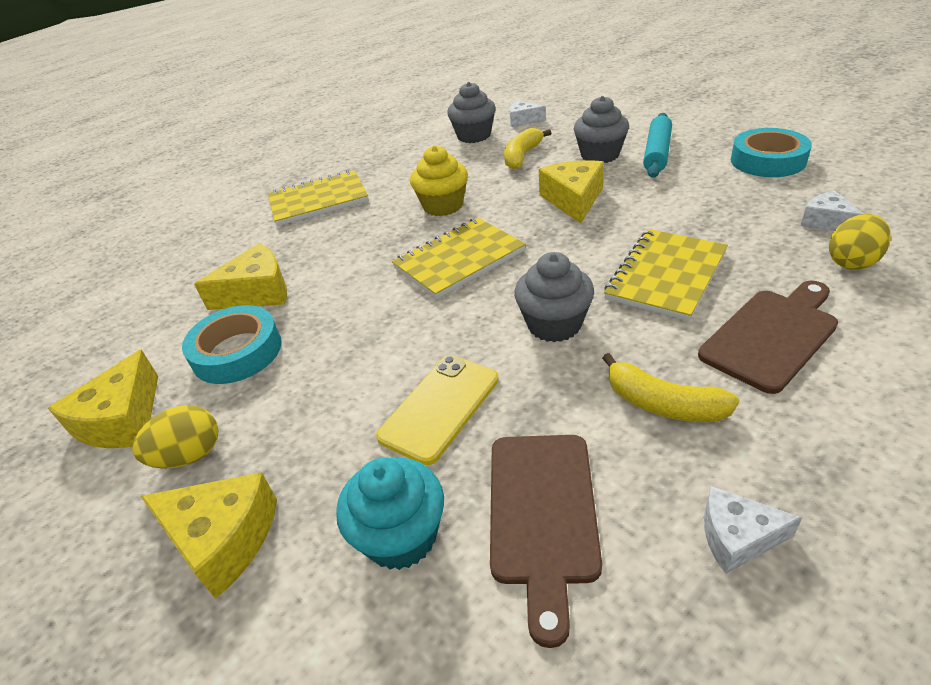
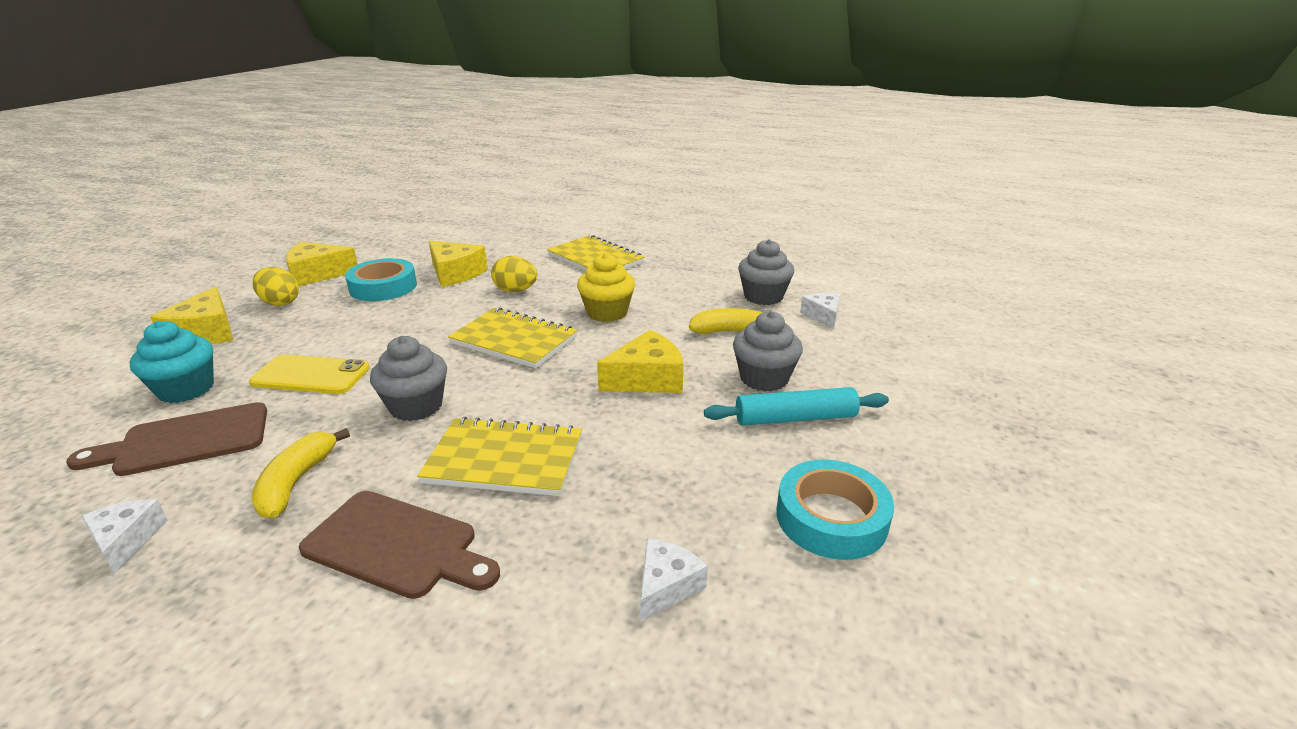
camera: 60 degrees right, 10 degrees down
(852, 262) = (562, 613): yellow egg -> yellow egg (516, 290)

